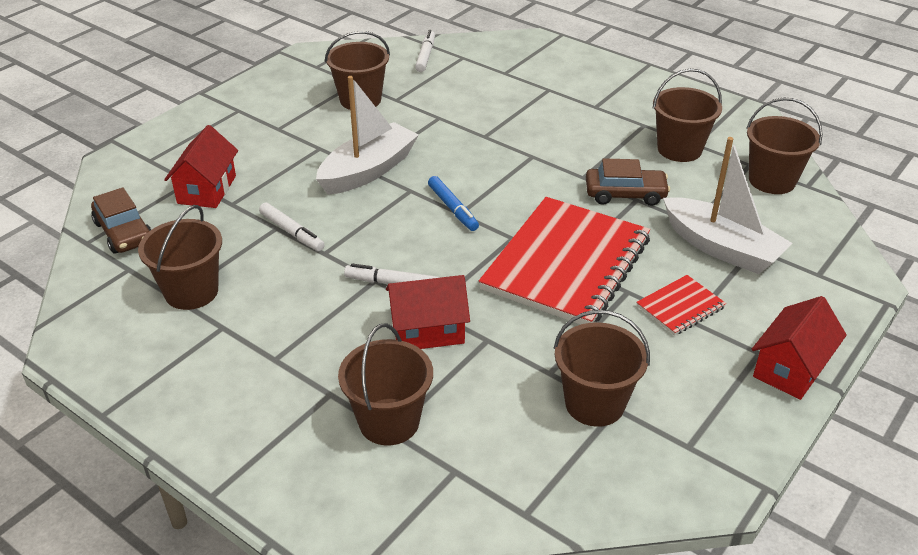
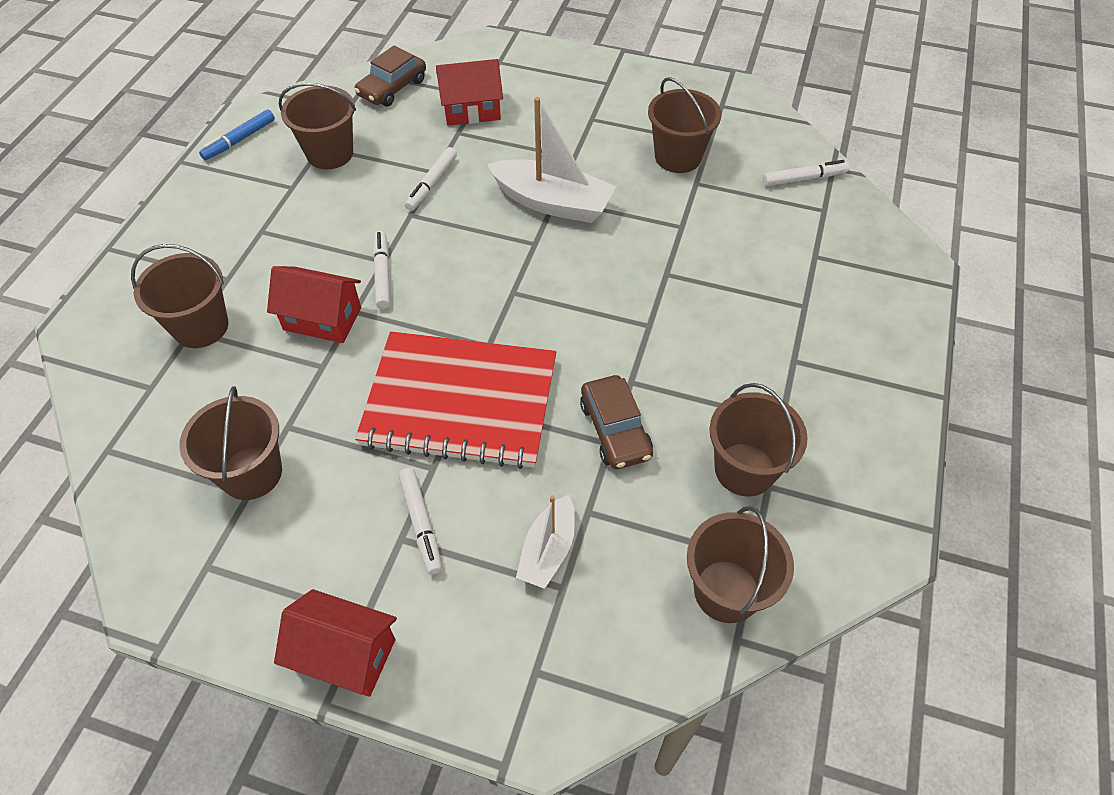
camera: 70 degrees right, 15 degrees up
(428, 331) = (322, 319): red house -> red house turned 45 degrees counterclockwise
(453, 208) = (518, 284): blue marker -> blue marker (239, 140)
(680, 307) = (421, 523): red notebook -> white marker
(721, 248) = (548, 550): white boat -> white boat, size x0.60

